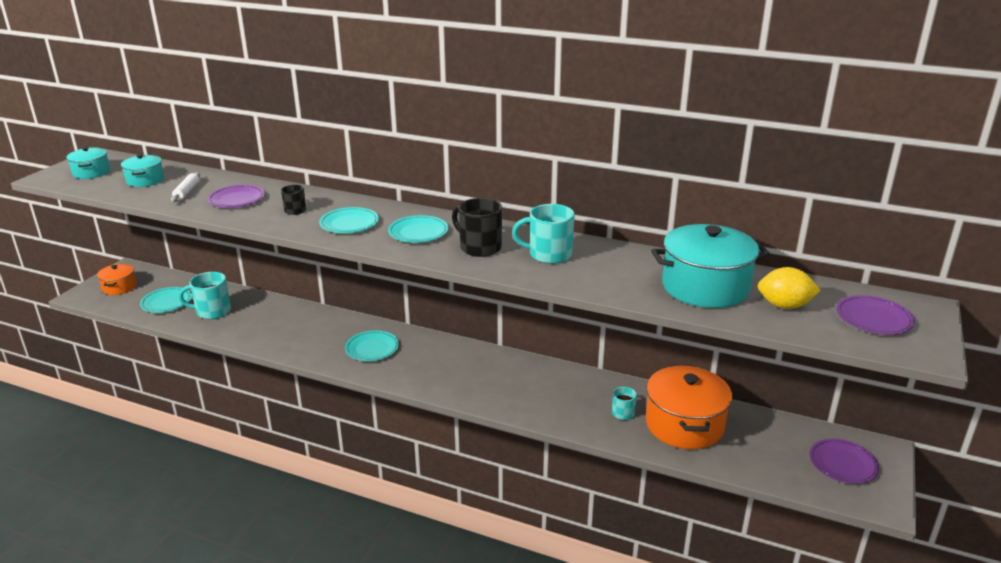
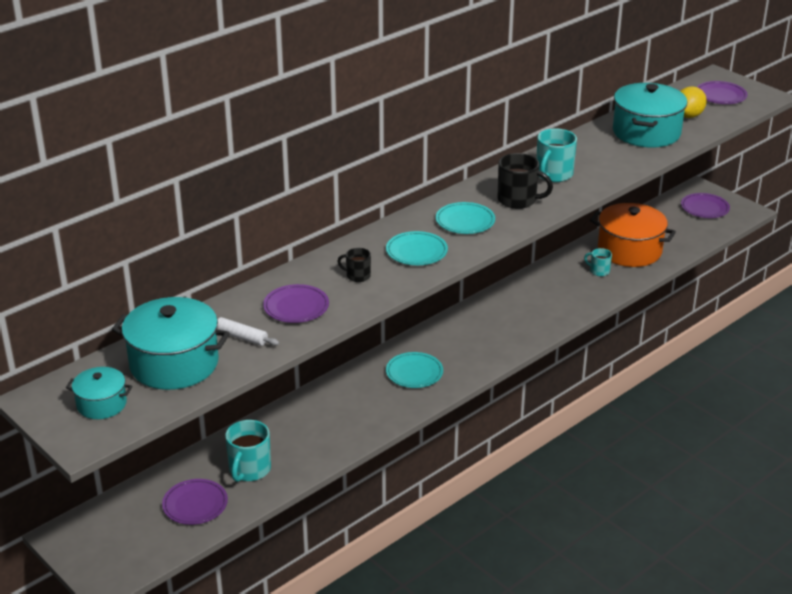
camera: 65 degrees left, 5 degrees up
(119, 287) = (115, 543): orange pot -> none
(145, 180) = (174, 364): turquoise pot -> turquoise pot, size x1.86
(166, 302) = (195, 504): turquoise plate -> purple plate
(479, 247) = (518, 200): black mug -> black mug turned 135 degrees counterclockwise

